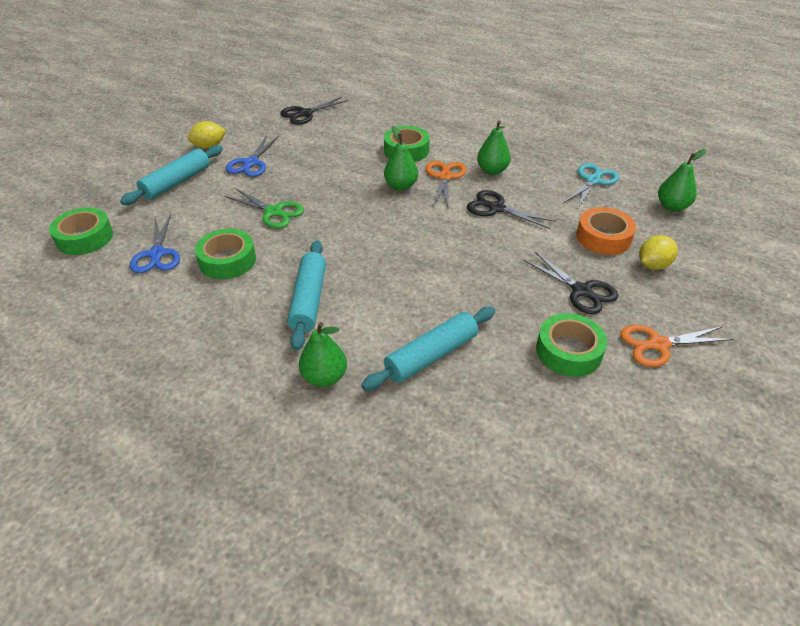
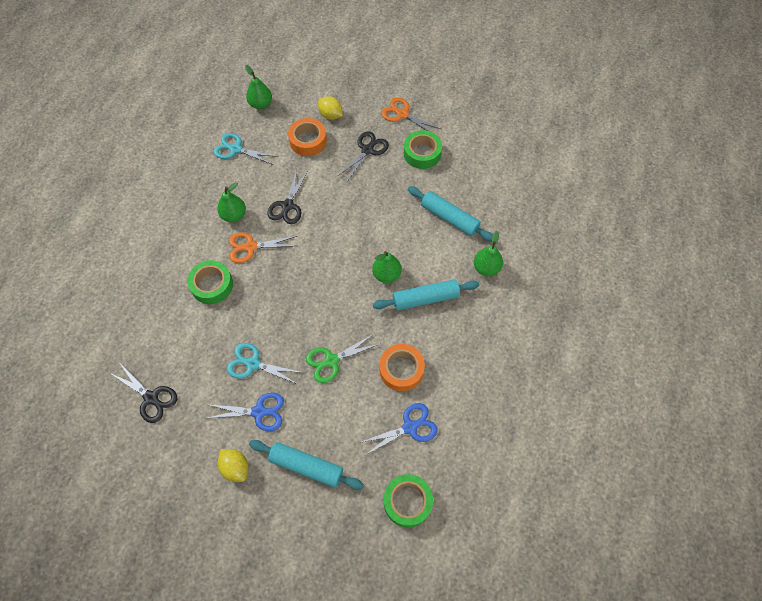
camera: 105 degrees left, 20 degrees up
(227, 260) = (401, 369): green tape -> orange tape
(274, 212) = (331, 360): green scissors -> green scissors turned 135 degrees counterclockwise
(303, 165) = (253, 364): none -> turquoise scissors
(401, 186) = (271, 276): green pear -> green pear (386, 275)
(658, 344) = (402, 114): orange scissors -> orange scissors turned 150 degrees clockwise

